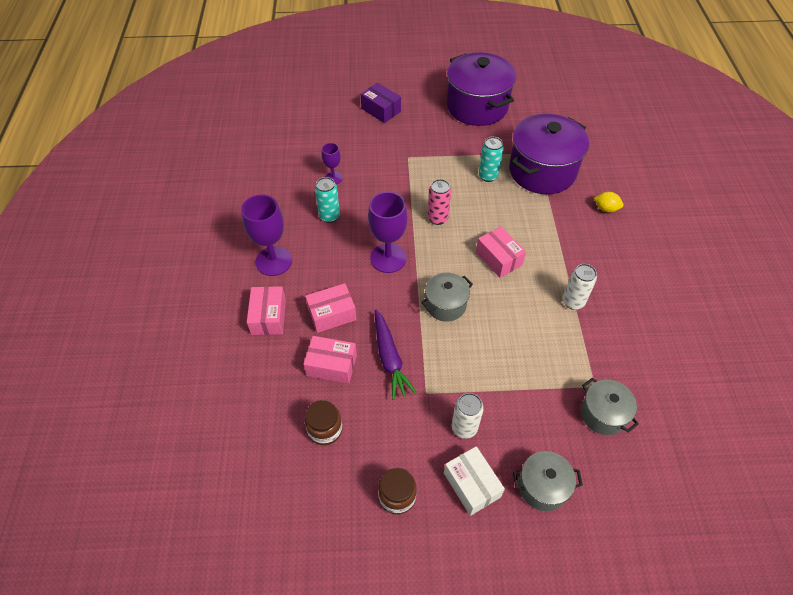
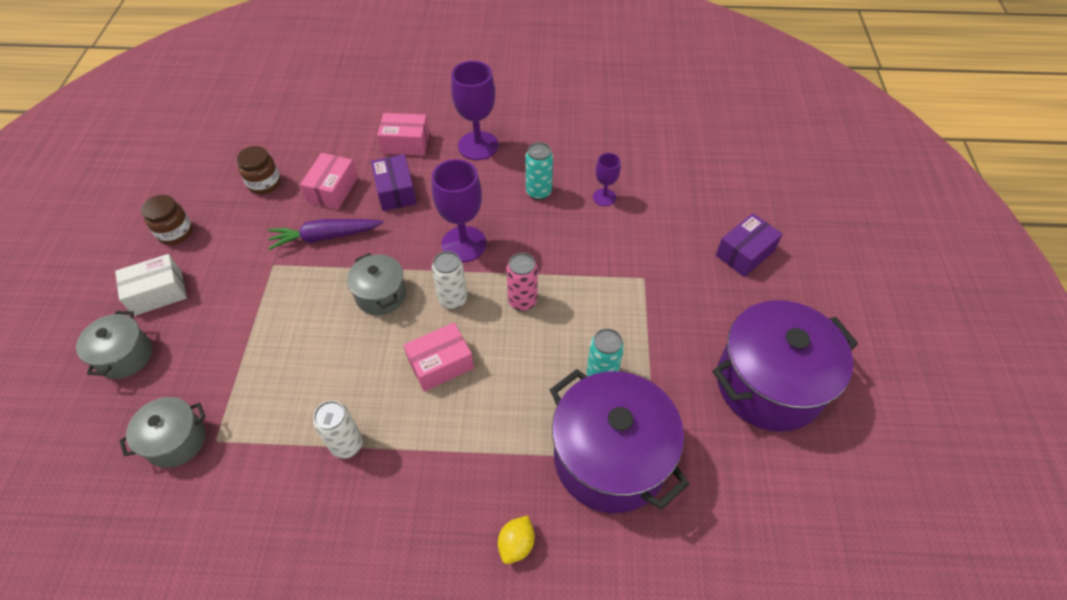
camera: 95 degrees right, 0 degrees up
(332, 314) = (395, 191): pink box -> purple box
(464, 428) = (220, 294): white can -> white can (453, 299)

